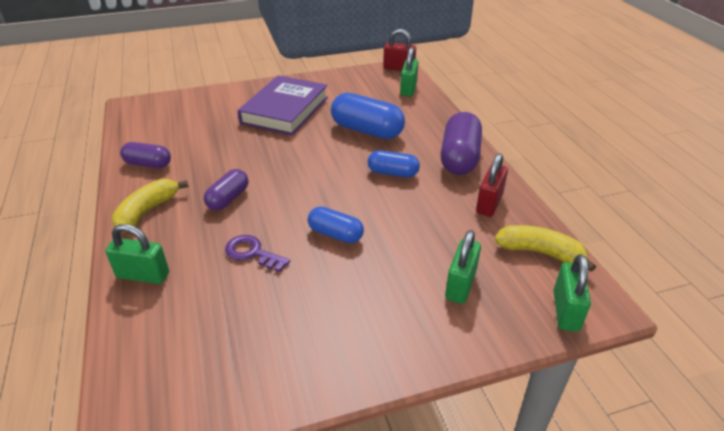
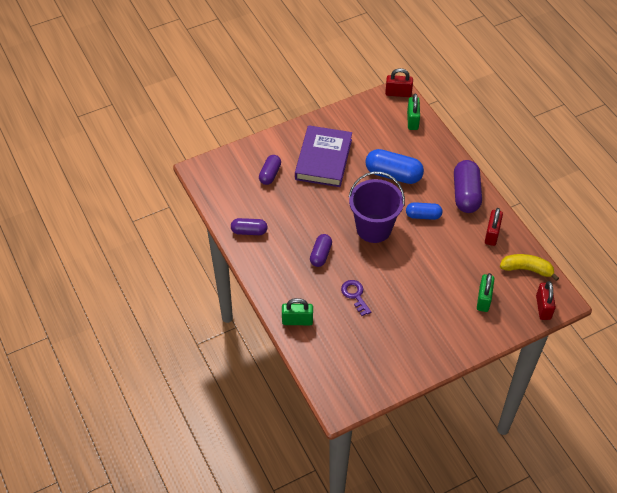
camera: 10 degrees left, 15 degrees up
(147, 211) = (272, 273): yellow banana -> none
(212, 116) = (270, 174): none -> purple capsule
(252, 253) = (355, 295): purple key -> purple key turned 45 degrees clockwise
(318, 179) = (374, 228): none -> purple bucket
(335, 234) = (401, 274): blue capsule -> none
(565, 311) = (543, 307): green padlock -> red padlock

